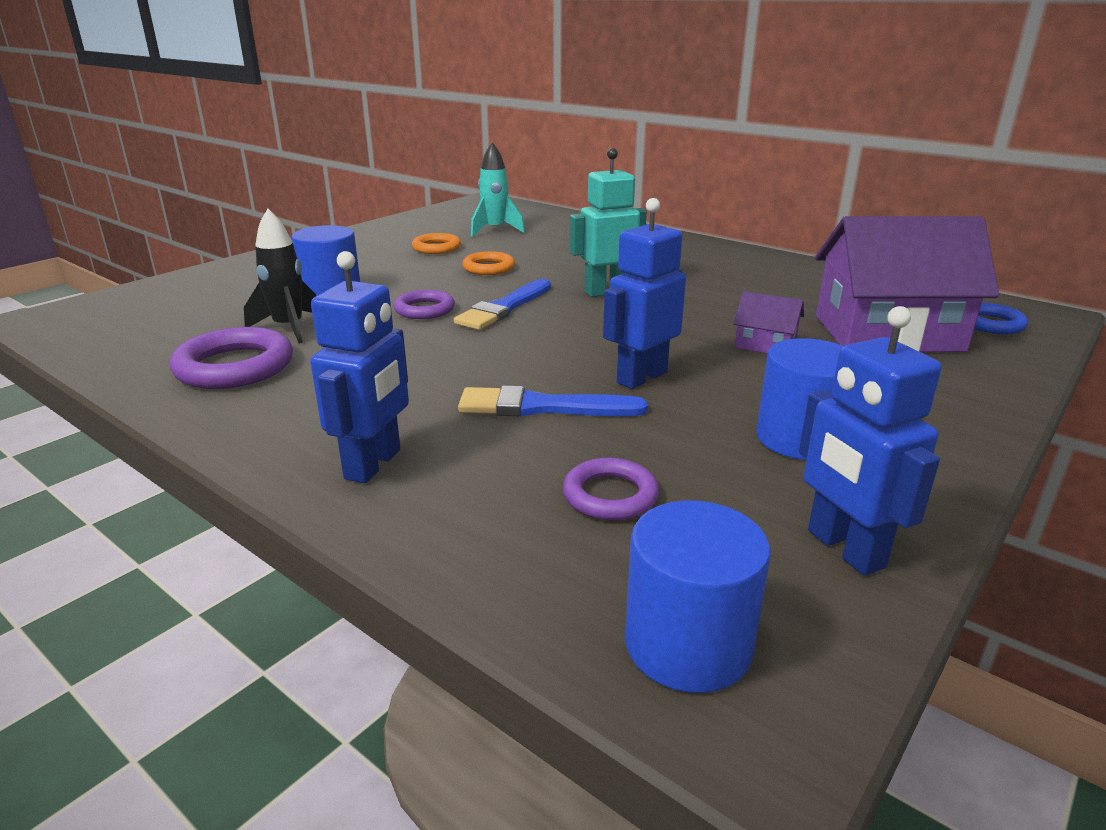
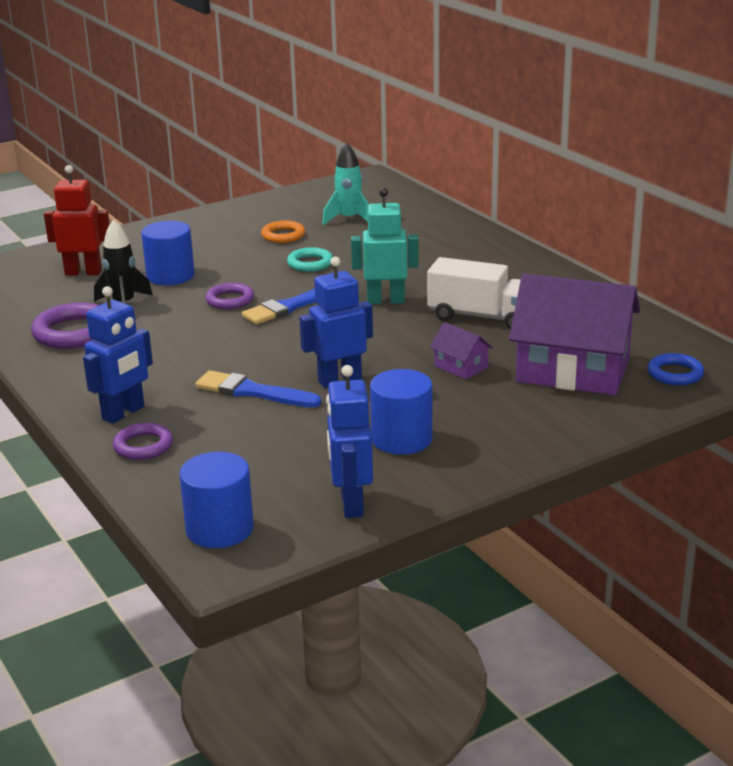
camera: 20 degrees right, 0 degrees up
(214, 301) = (83, 272): none -> red robot
(488, 268) = (310, 263): orange ring -> turquoise ring
(610, 495) = (246, 453): purple ring -> purple ring (143, 446)
(725, 295) = (481, 317): none -> white truck

